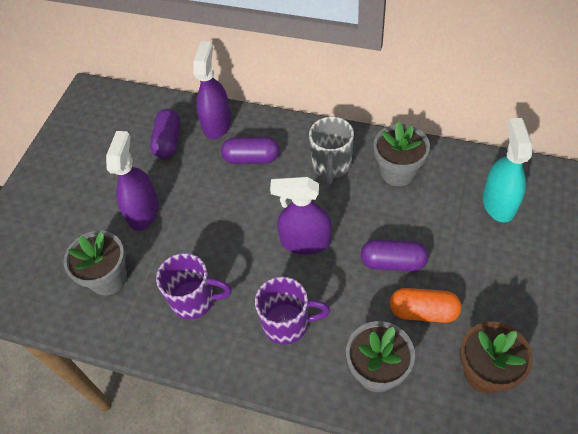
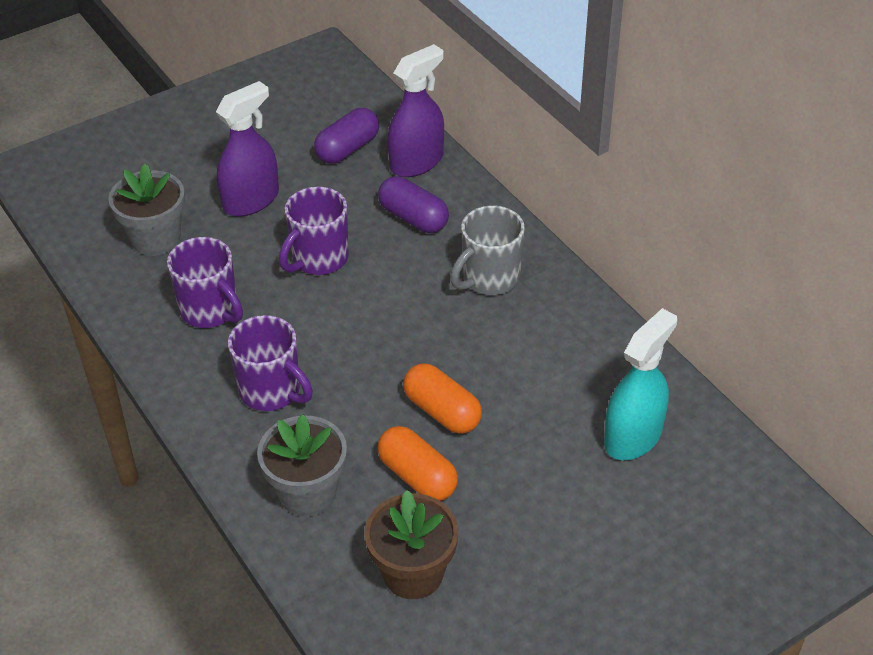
camera: 35 degrees right, 10 degrees down
(224, 220) = (318, 259): none -> purple mug
(305, 241) = (375, 331): purple spray bottle -> none
(393, 262) = (442, 411): purple capsule -> orange capsule
(398, 172) = (555, 331): grey flower pot -> none

